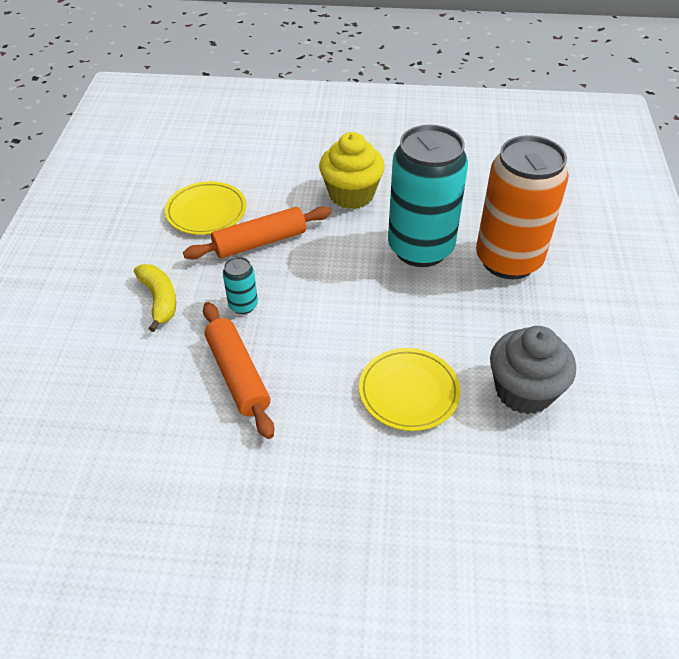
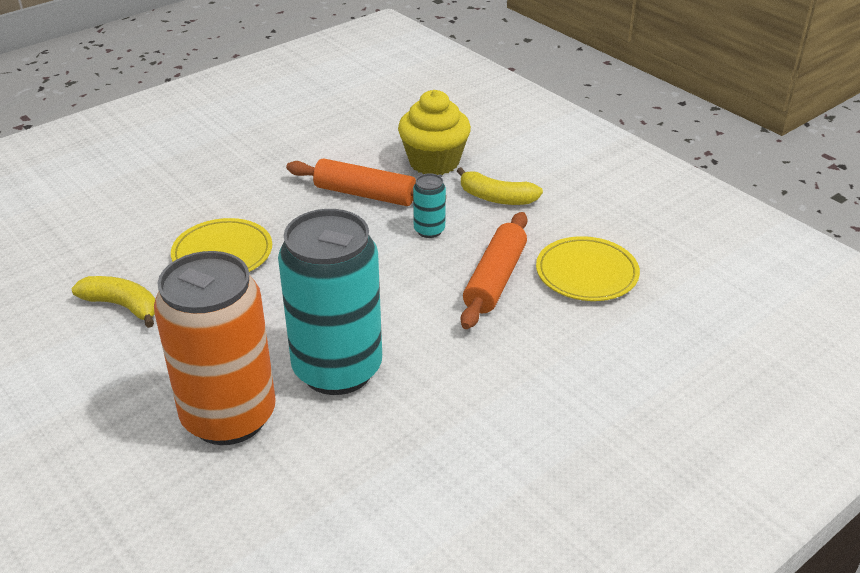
camera: 135 degrees right, 10 degrees down
(351, 194) = (485, 381): yellow cupcake -> yellow cupcake (434, 162)
(524, 391) = (122, 306): grey cupcake -> yellow banana

